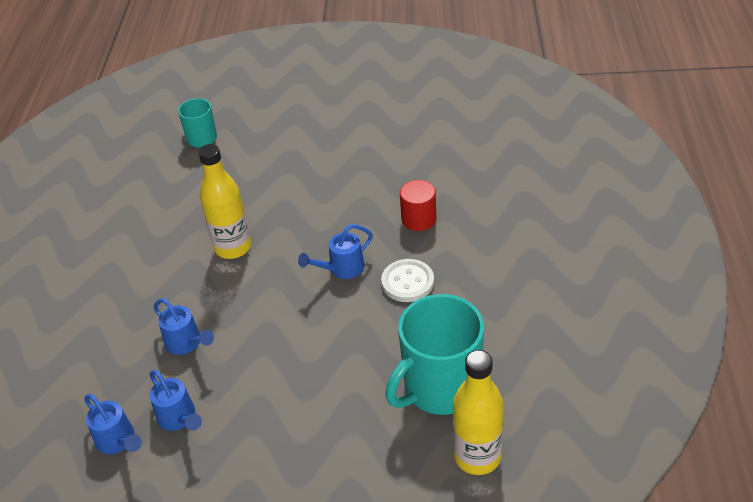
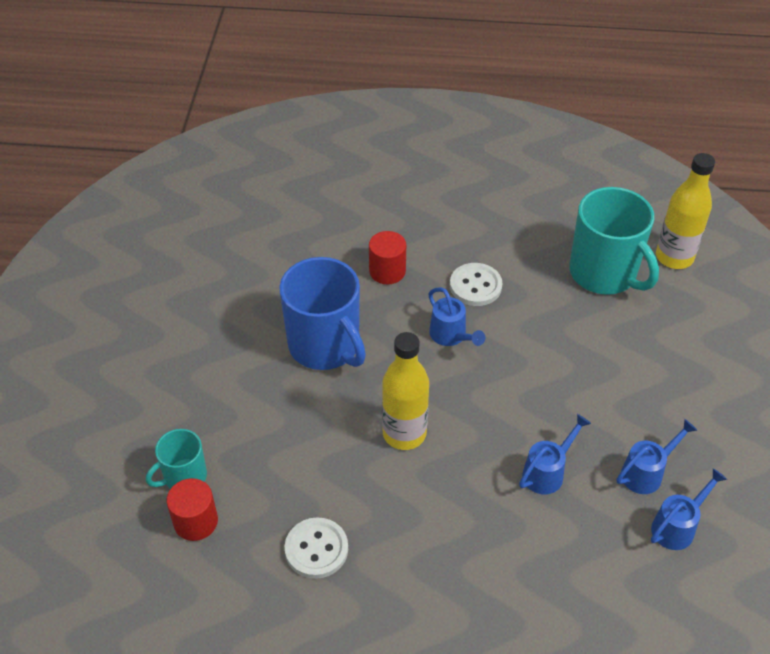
camera: 90 degrees left, 5 degrees up
(132, 210) = (316, 549): none -> white button
(163, 149) = (196, 521): none -> red cylinder
(326, 191) = (325, 346): none -> blue mug

